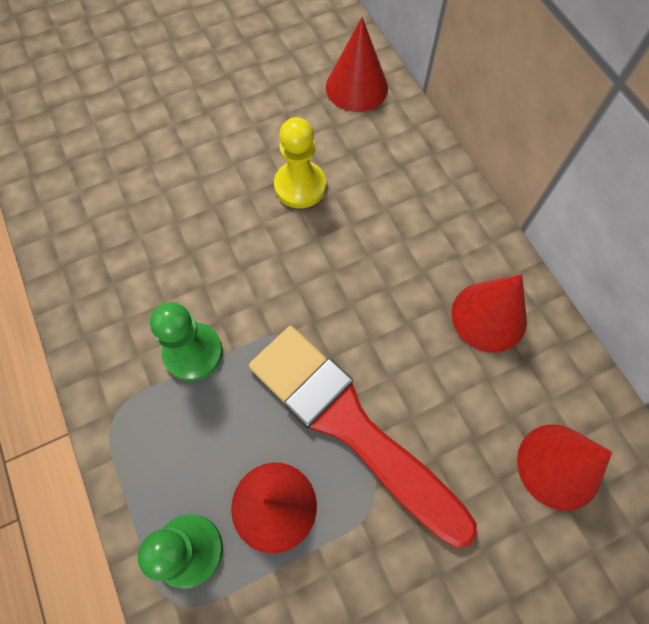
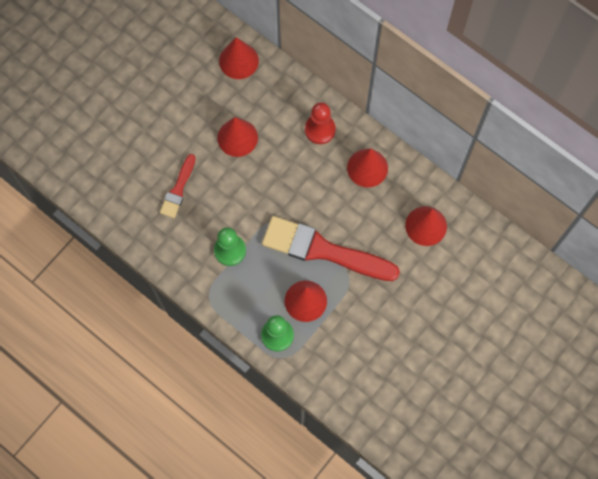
camera: 25 degrees left, 5 degrees up
(170, 223) = (178, 189): none -> red brush
(300, 186) = (237, 137): yellow pawn -> red cone
(434, 225) = (320, 130): none -> red pawn

